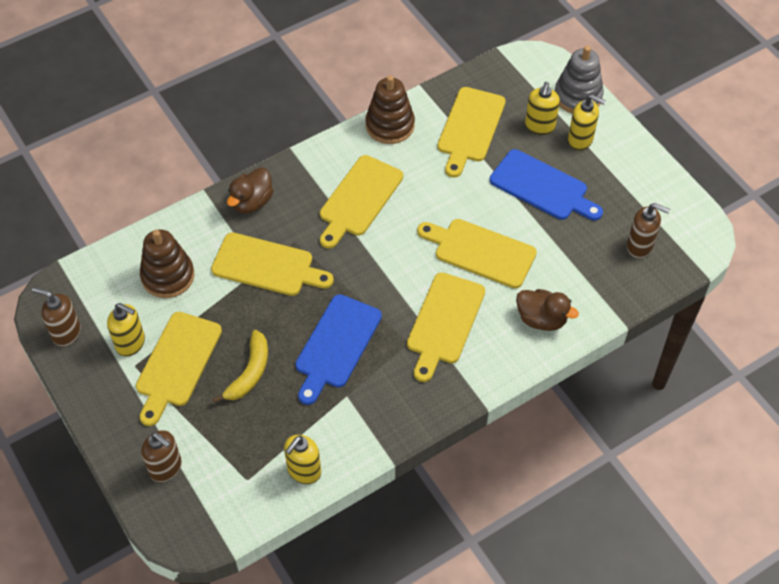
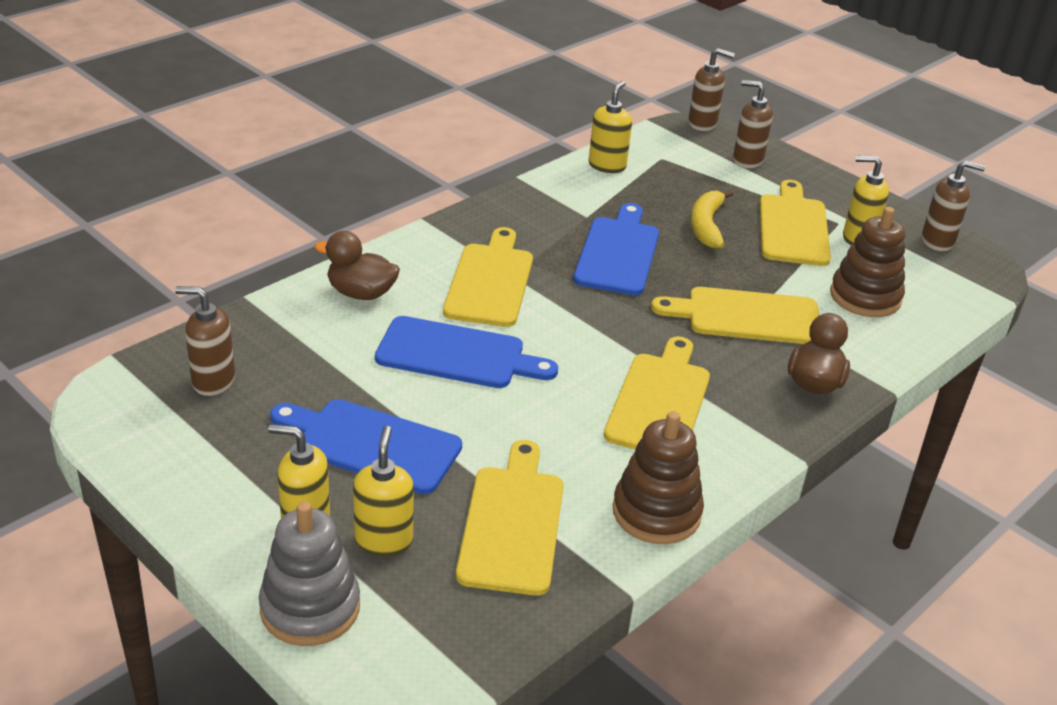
camera: 165 degrees right, 20 degrees down
(179, 540) = (702, 124): none -> brown soap dispenser
(480, 252) = (457, 355): yellow cutting board -> blue cutting board

